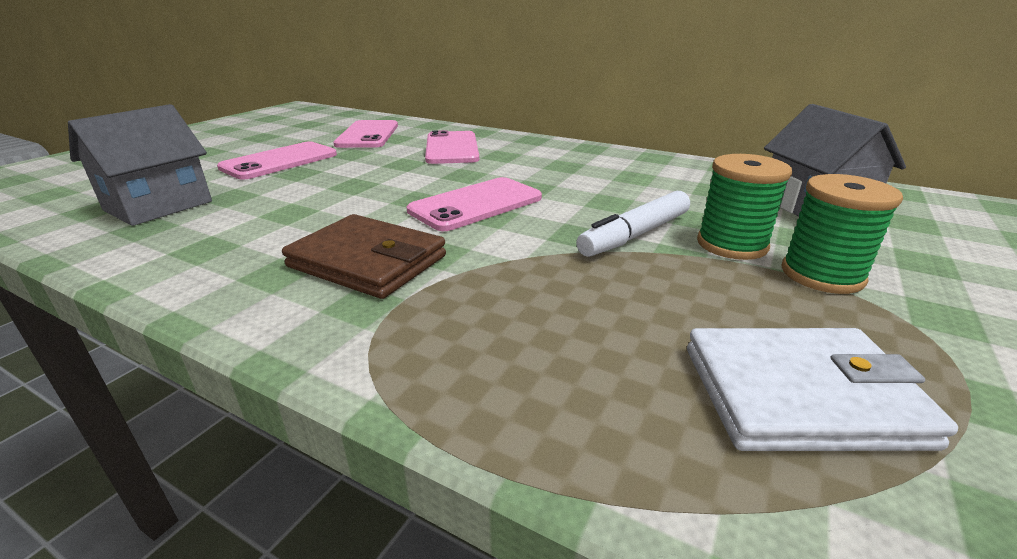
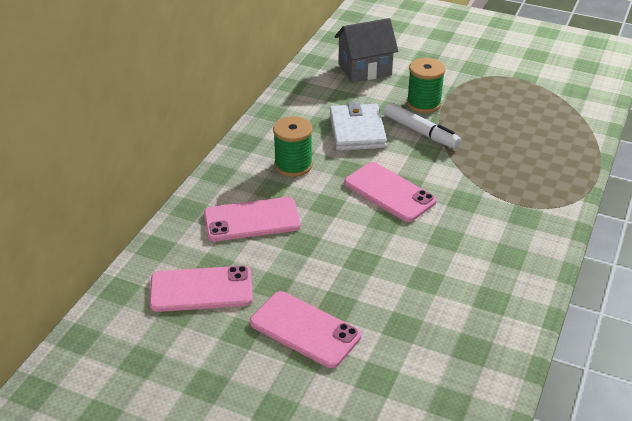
camera: 95 degrees left, 10 degrees up
(158, 206) = (433, 361): grey house -> none
(367, 261) = (484, 224): brown wallet -> none
(800, 395) = (538, 109): white wallet -> white wallet (357, 131)
(822, 275) = (449, 86): green spool -> green spool (293, 165)

